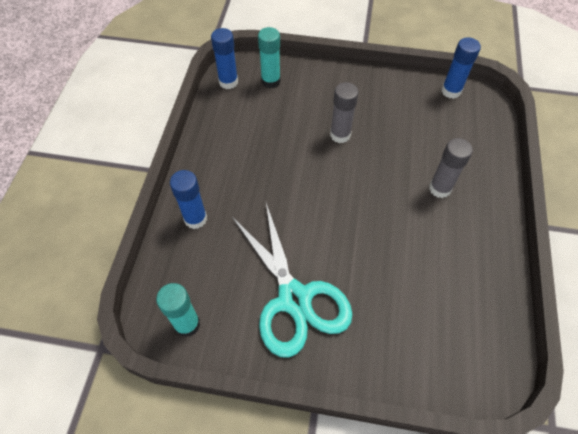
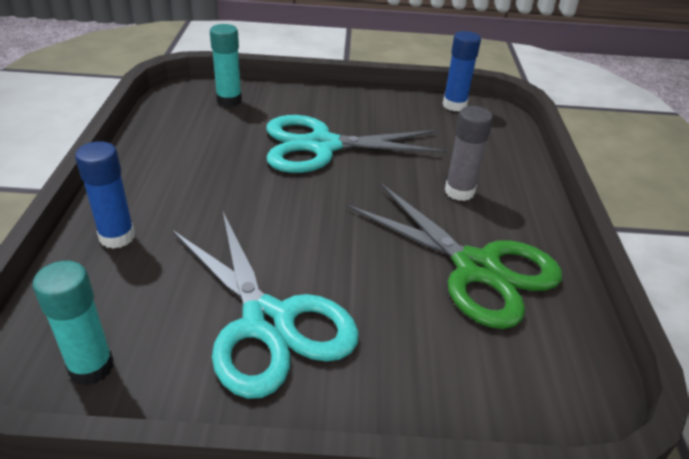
camera: 10 degrees left, 20 degrees down
(228, 82) = (173, 102): blue glue stick -> none
(340, 135) = (322, 146): grey glue stick -> turquoise scissors
(440, 263) = (476, 268): none -> green scissors

